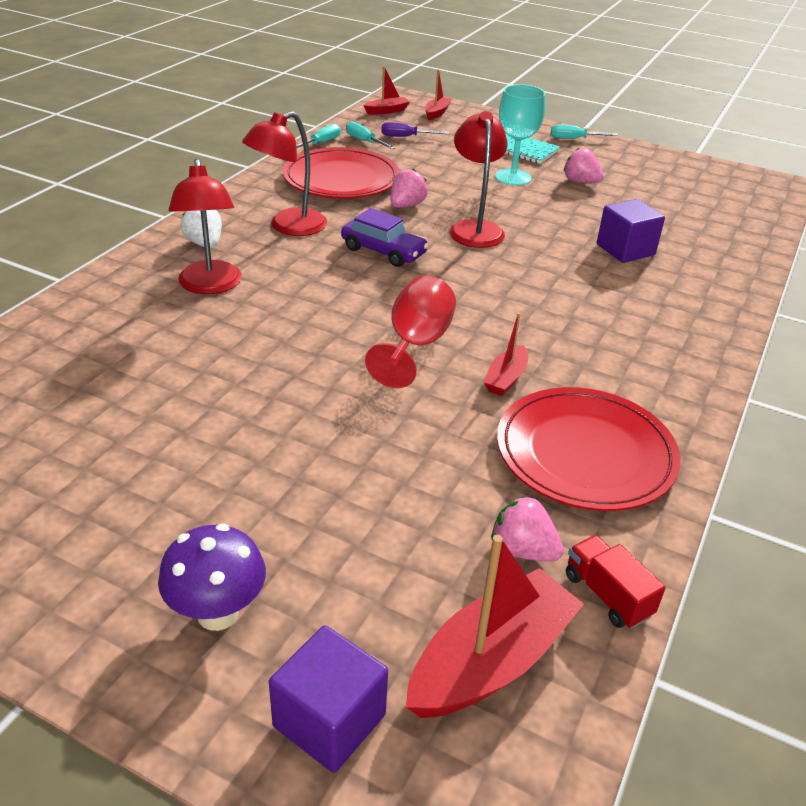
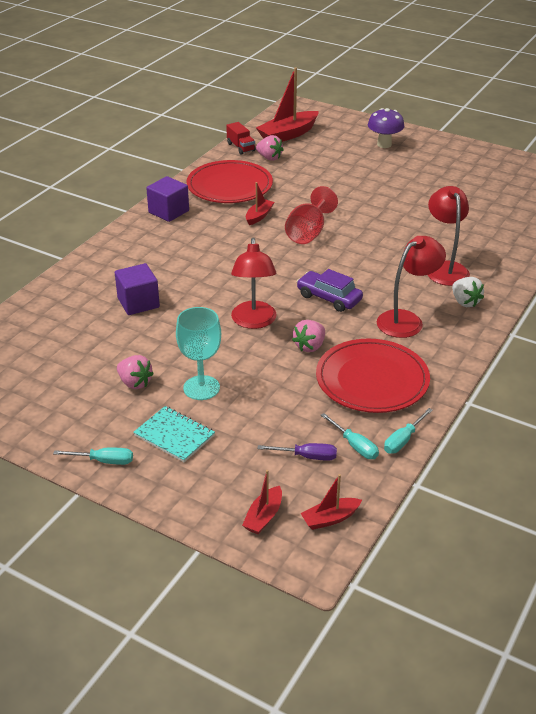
camera: 175 degrees left, 0 degrees up
(329, 720) = (341, 125): purple cube -> purple cube (168, 212)

